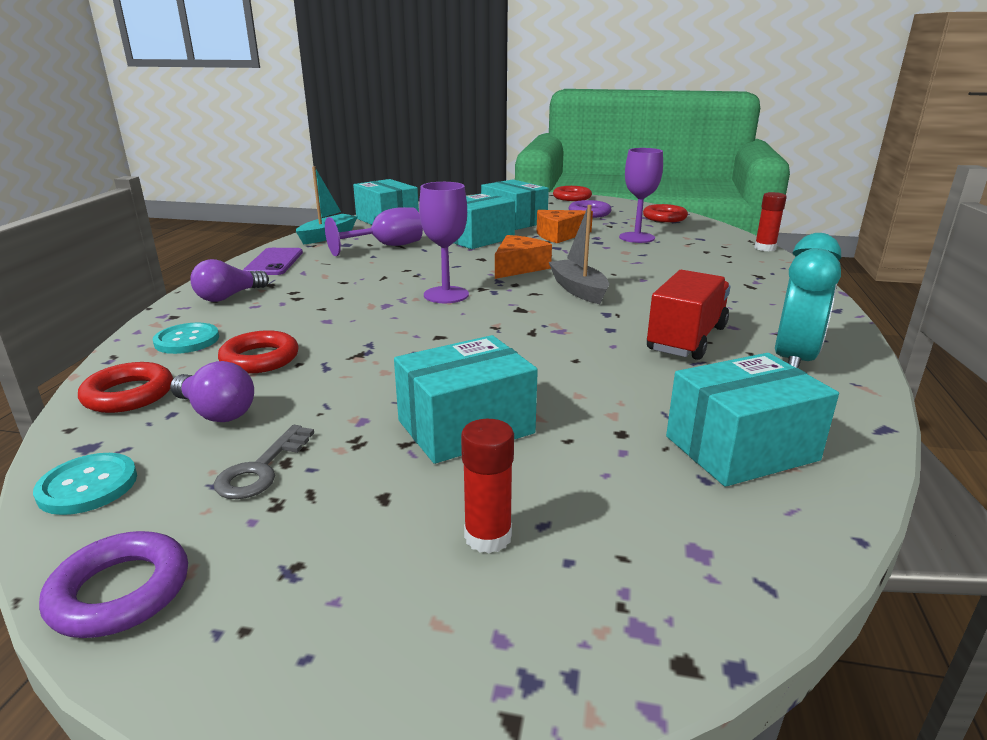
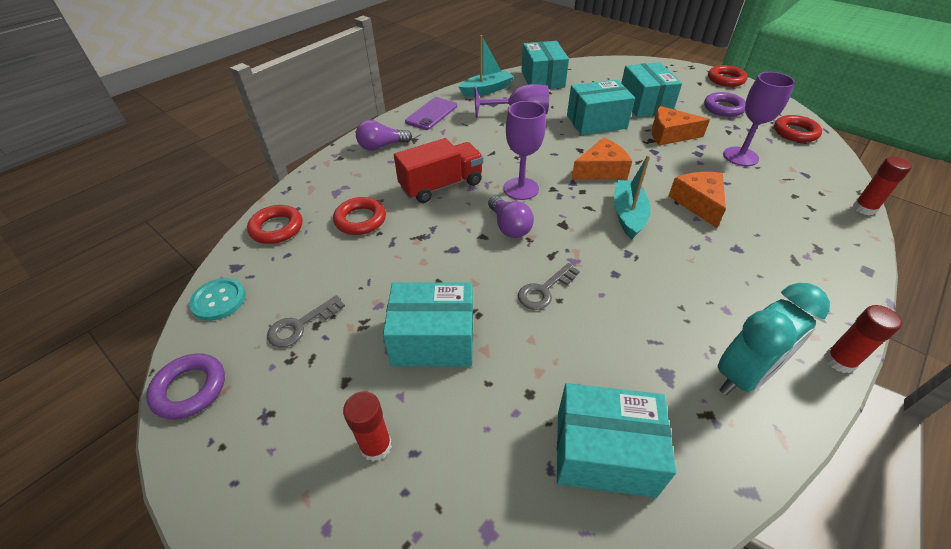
camera: 30 degrees right, 20 degrees up
(187, 340) = (333, 186): turquoise button -> none
(216, 412) = (308, 263): purple light bulb -> purple light bulb (509, 226)
(552, 357) = (544, 290): none -> grey key
(578, 290) = (628, 215): grey boat -> turquoise boat
(633, 270) = (698, 203): none -> orange cheese
(686, 339) = (669, 310): red truck -> red truck (441, 186)
(850, 332) = (839, 361): none -> red glue stick

